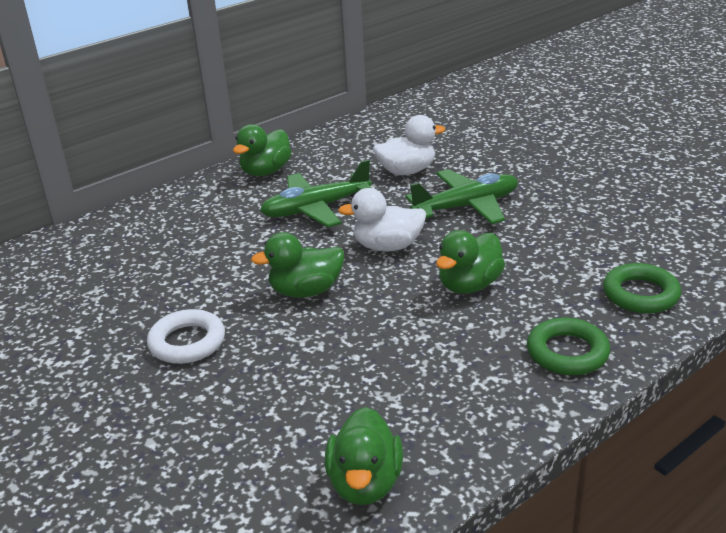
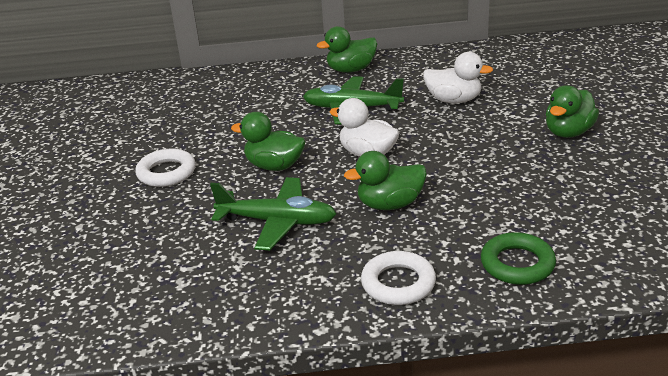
camera: 35 degrees right, 0 degrees up
(365, 483) = (158, 308): green duck -> green duck (568, 132)
(466, 206) = (465, 143): green plane -> green plane (277, 222)
(567, 352) = (398, 283): green ring -> white ring

